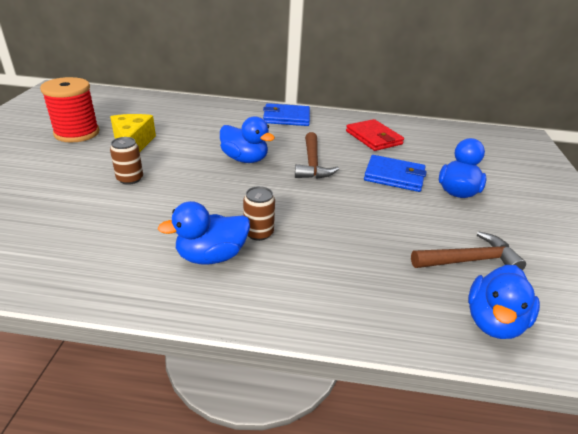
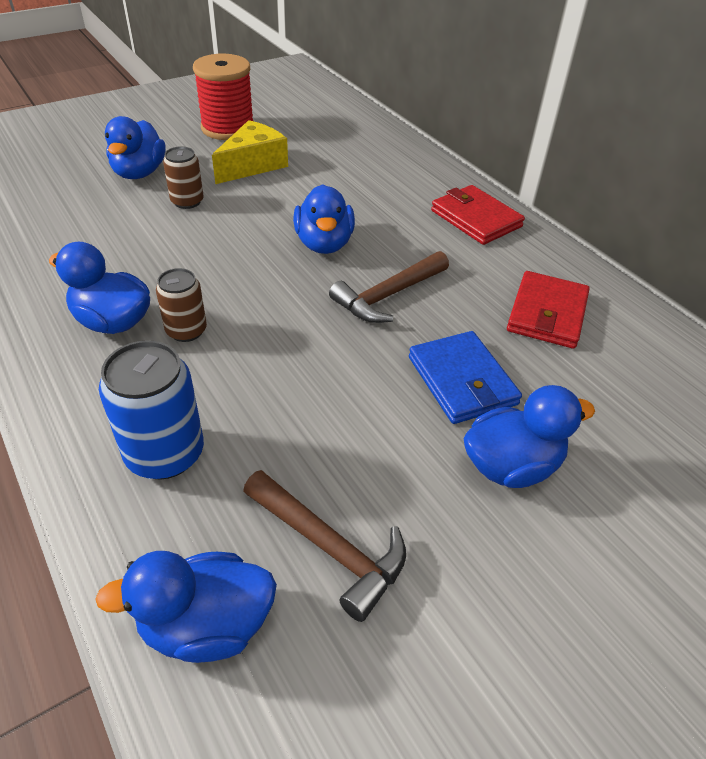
camera: 50 degrees right, 10 degrees up
(63, 181) = (139, 173): none -> blue duck
(286, 117) = (476, 218): blue wallet -> red wallet
(356, 284) = (165, 453): none -> blue can

